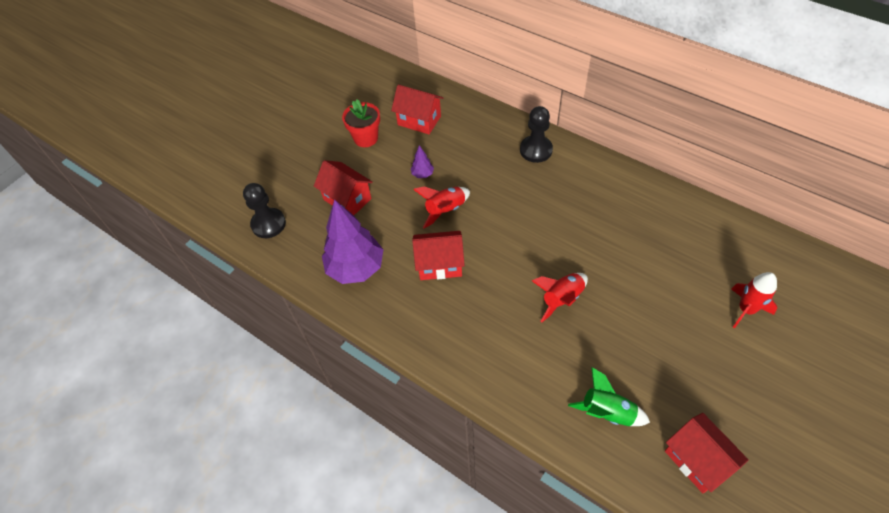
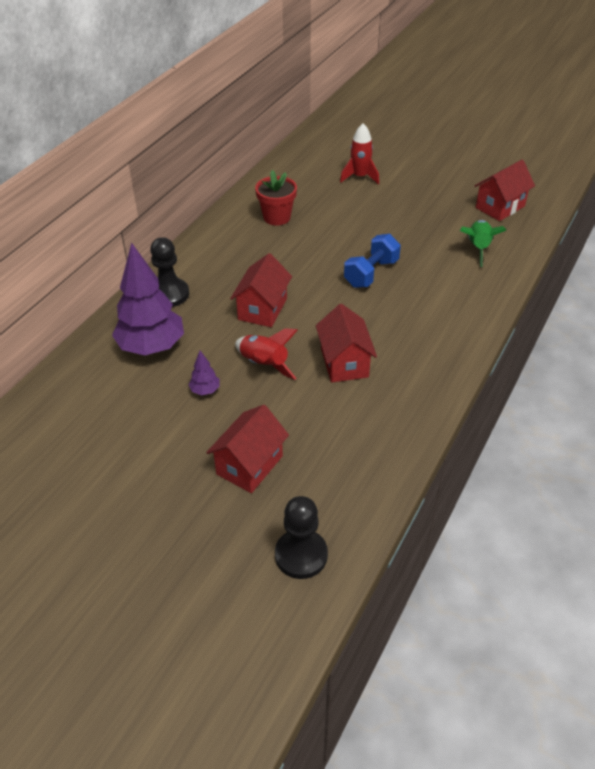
camera: 100 degrees left, 10 degrees down
(356, 268) = (362, 438): purple tree -> purple tree (151, 347)
(366, 138) = (131, 460): red flower pot -> red flower pot (277, 217)
(419, 120) = (102, 404): red house -> red house (262, 309)
(561, 299) = (371, 273): red rocket -> blue dumbbell

